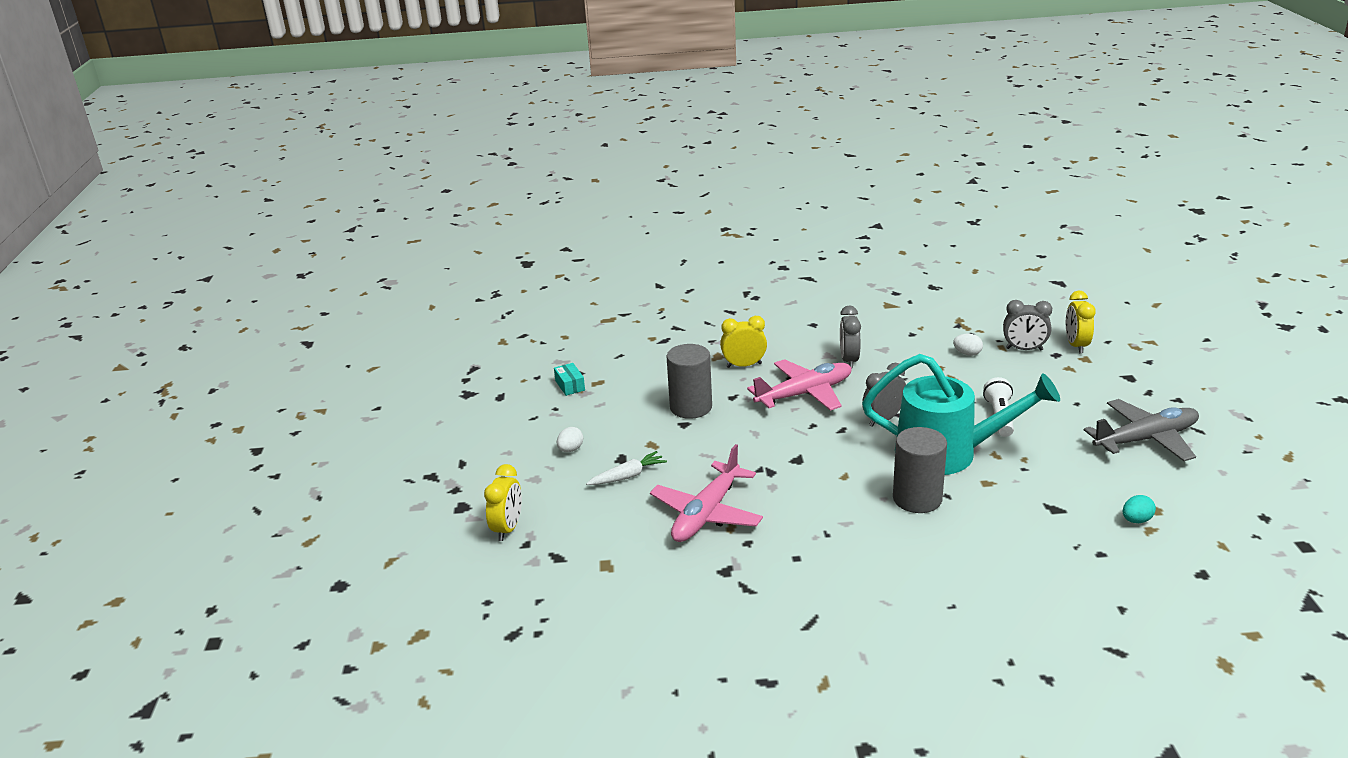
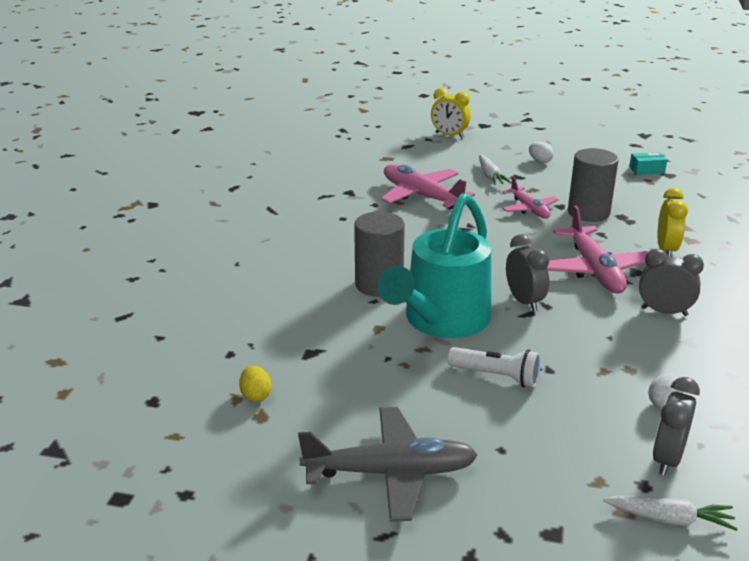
camera: 105 degrees right, 0 degrees up
(701, 440) = (529, 209): none -> pink plane
(1076, 345) = (670, 519): yellow clock -> white carrot
(1136, 520) = (256, 395): turquoise egg -> yellow egg
(1145, 439) = (390, 472): grey plane -> grey plane turned 90 degrees counterclockwise

